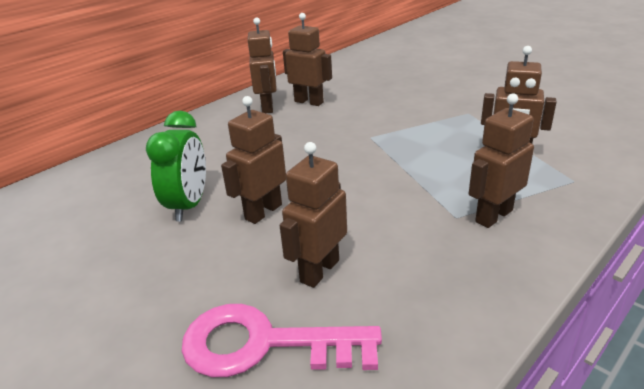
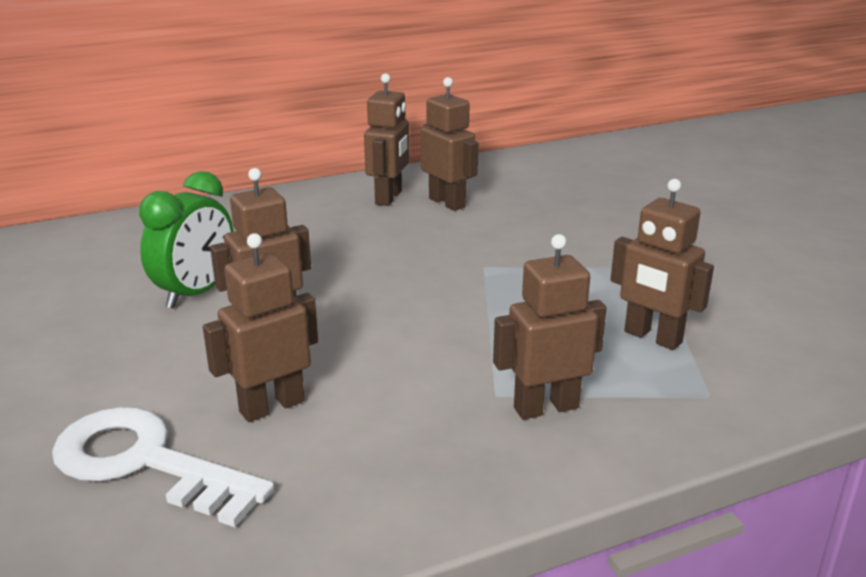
camera: 20 degrees right, 5 degrees down
(264, 344) = (145, 463): pink key -> white key

